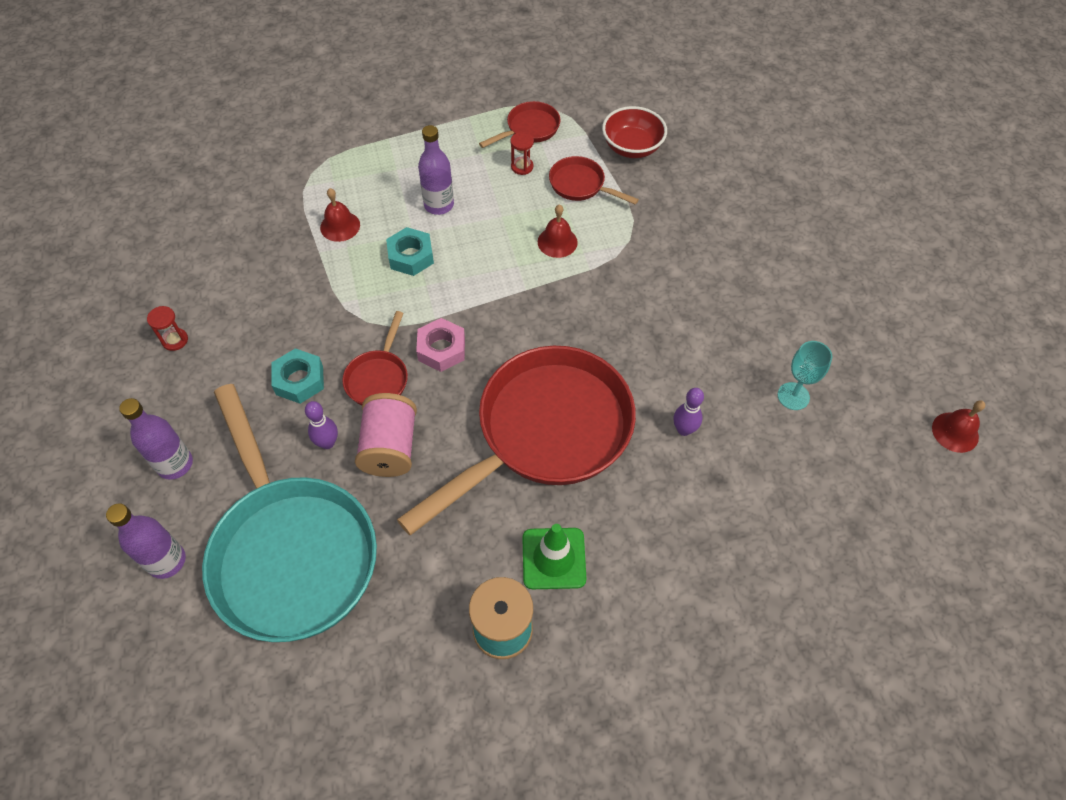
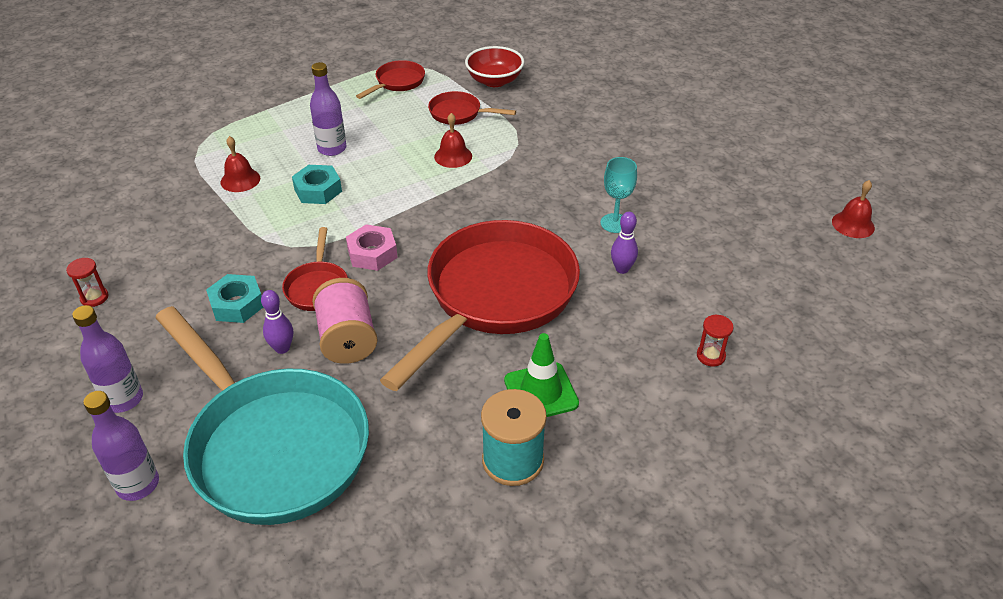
camera: 15 degrees left, 15 degrees down
(522, 167) = (400, 109): red hourglass -> red hourglass (710, 356)
(793, 396) = (707, 226): turquoise goblet -> turquoise goblet (615, 223)

